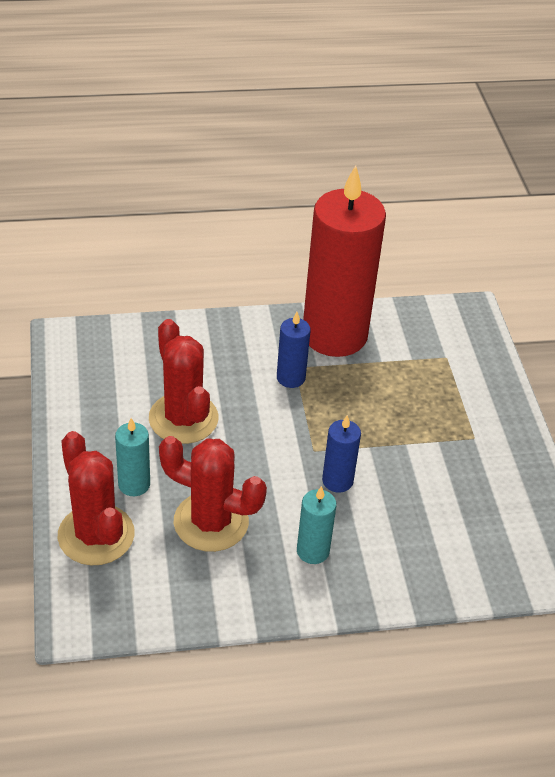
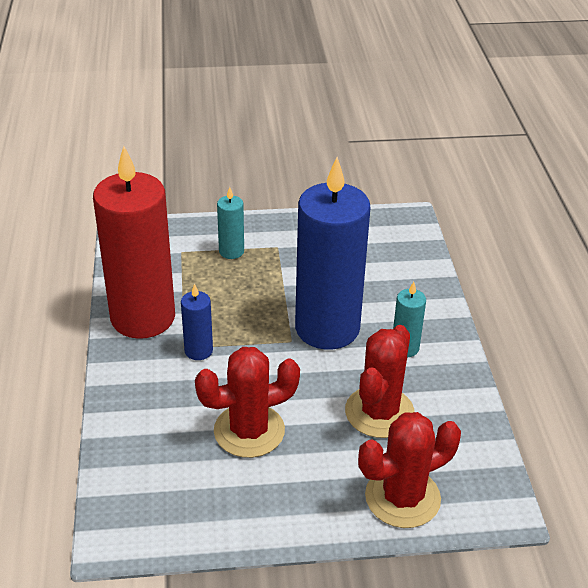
camera: 85 degrees left, 5 degrees down
(134, 484) = (337, 469): turquoise candle -> turquoise candle (231, 251)
(337, 481) = (327, 328): blue candle -> blue candle, size x2.35

